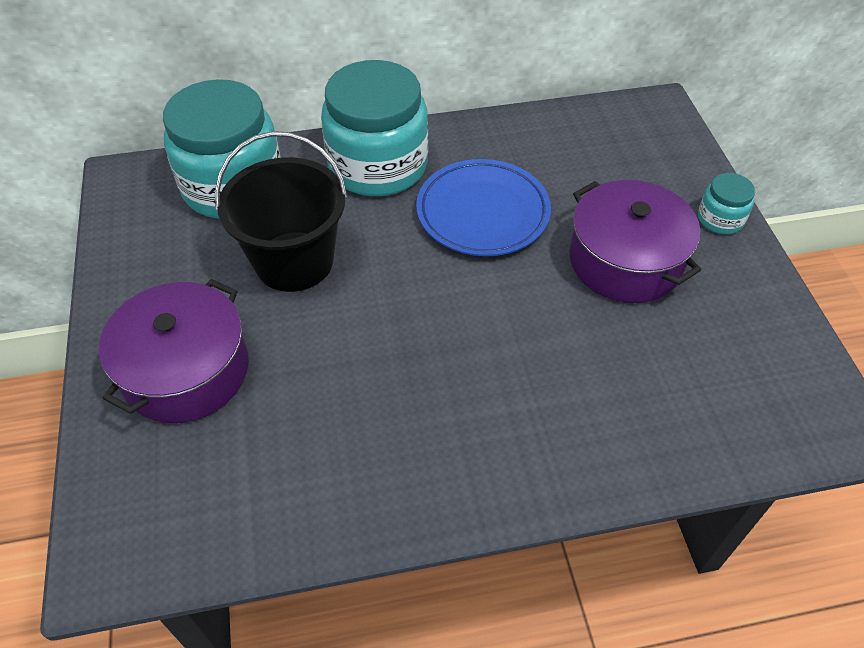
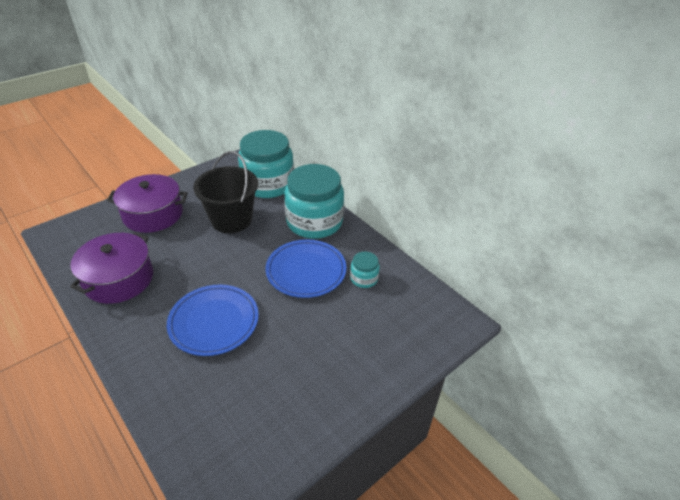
camera: 60 degrees right, 10 degrees down
(528, 351) = (214, 322): none -> blue plate
(625, 260) = (306, 344): purple pot -> purple pot (119, 279)
(720, 219) = (376, 384): turquoise jar -> turquoise jar (364, 278)

